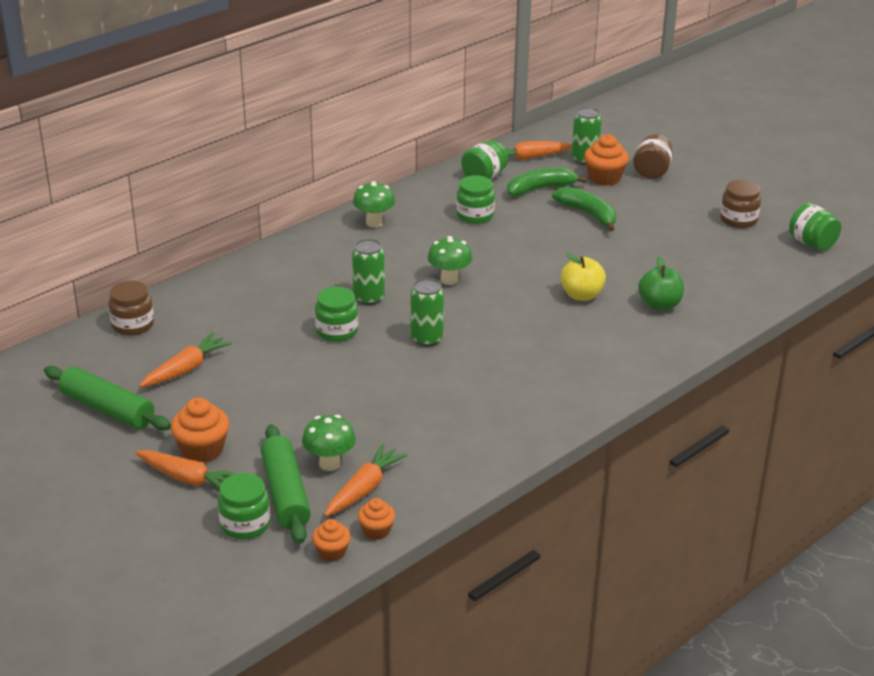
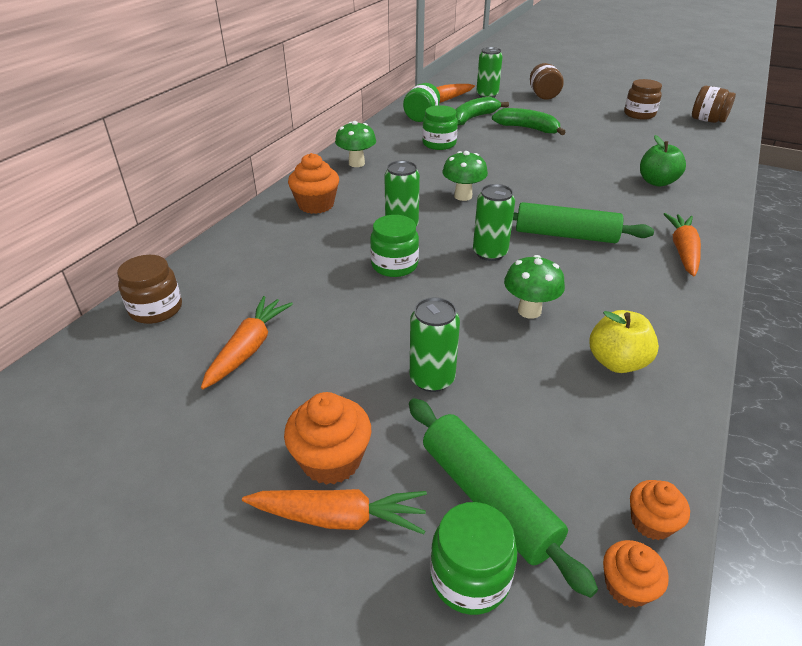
camera: 20 degrees left, 5 degrees up
(107, 409) = (166, 433): green rolling pin -> green rolling pin (565, 235)
(302, 420) = (432, 379): none -> green can
(329, 464) = (508, 431): green mushroom -> green mushroom (529, 311)
(364, 489) = (579, 457): orange carrot -> orange carrot (682, 251)
(581, 295) = (587, 187): yellow apple -> yellow apple (616, 362)
(604, 178) = (514, 104): orange cupcake -> orange cupcake (316, 205)
(812, 243) = (707, 120): green jar -> brown jar

